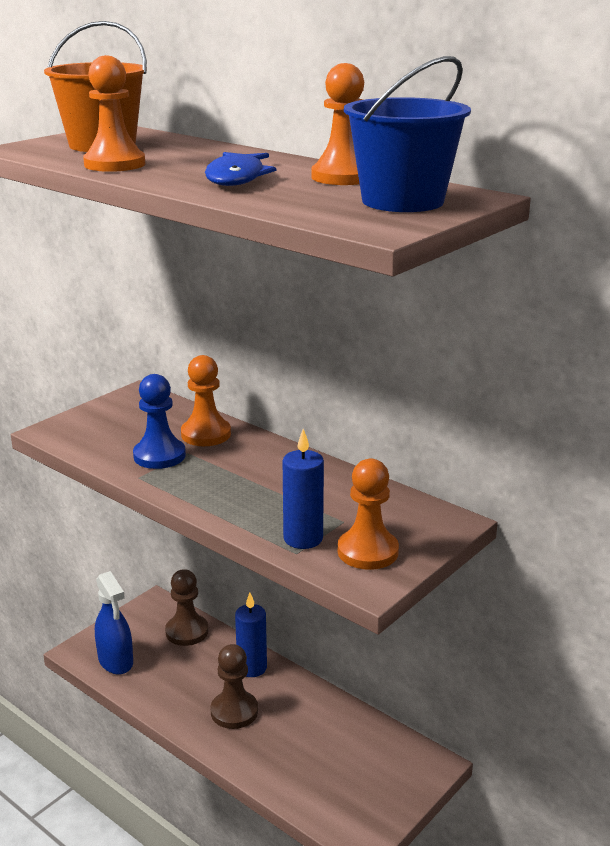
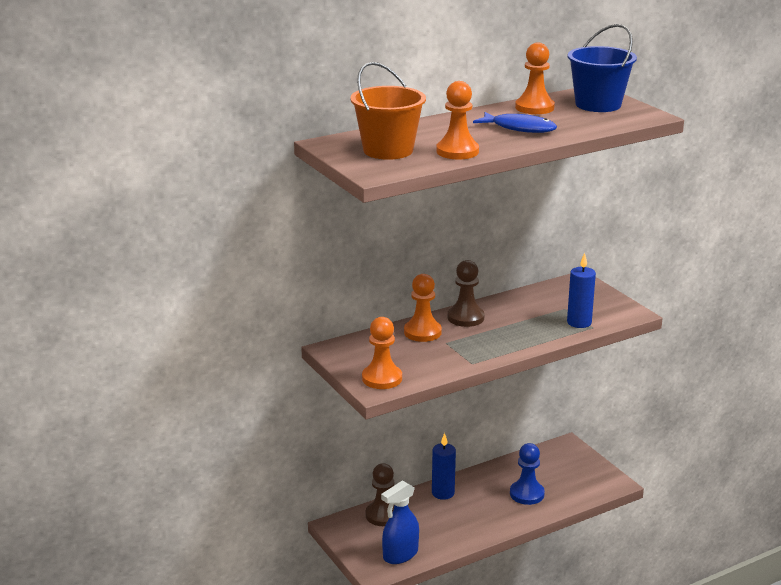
camera: 70 degrees left, 0 degrees up
(116, 661) = (400, 555): blue spray bottle -> blue spray bottle turned 150 degrees clockwise
(159, 456) = (445, 352): blue pawn -> blue pawn (527, 494)
(234, 711) = (485, 509): brown pawn -> brown pawn (465, 318)
(367, 551) = (601, 308): orange pawn -> orange pawn (382, 378)

